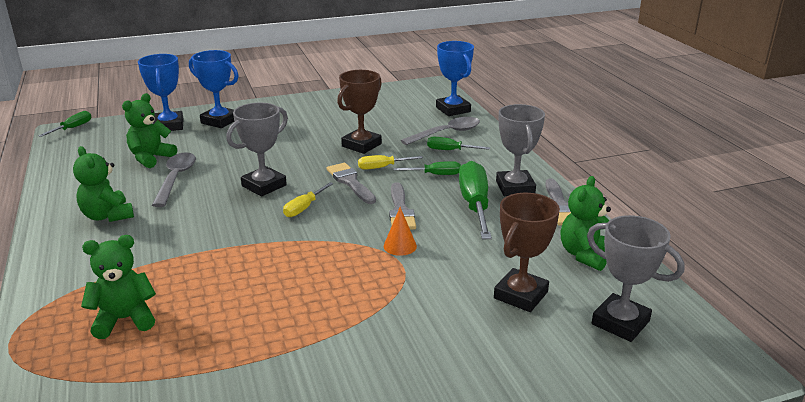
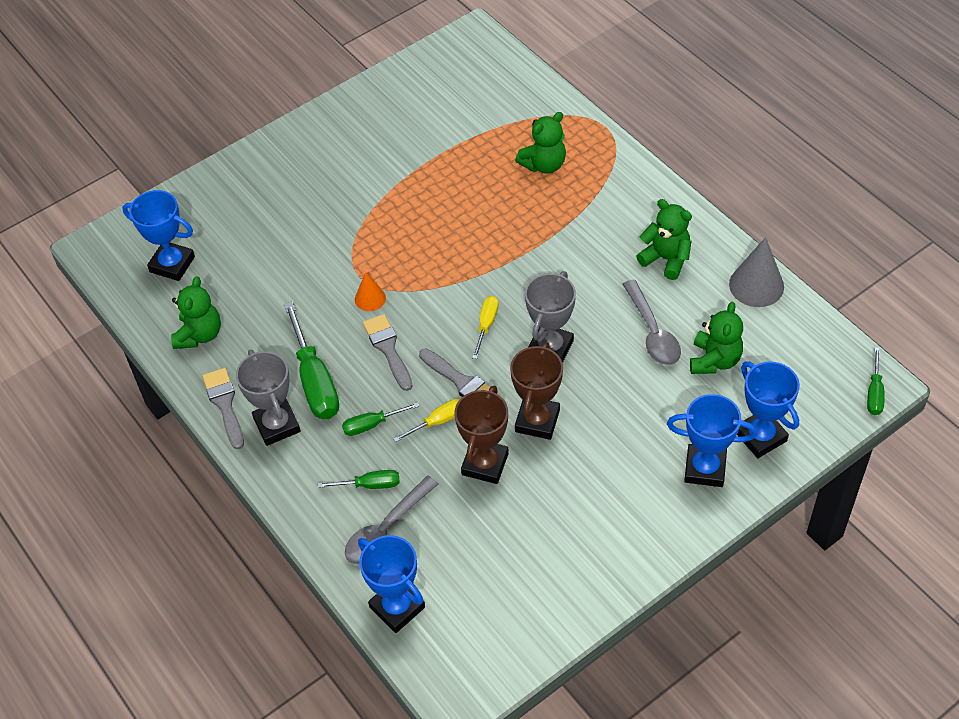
camera: 165 degrees right, 25 degrees up
(62, 186) = (756, 285): none -> grey cone
(520, 295) = (252, 270): brown trophy -> brown trophy (537, 421)
(620, 322) = (172, 264): grey trophy -> blue trophy

